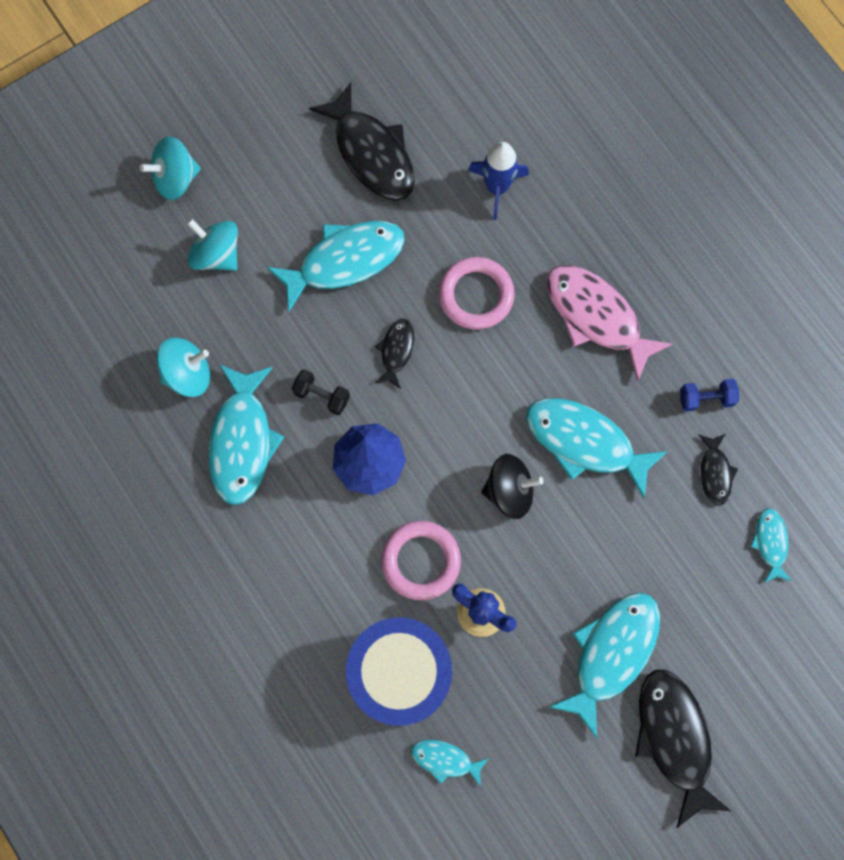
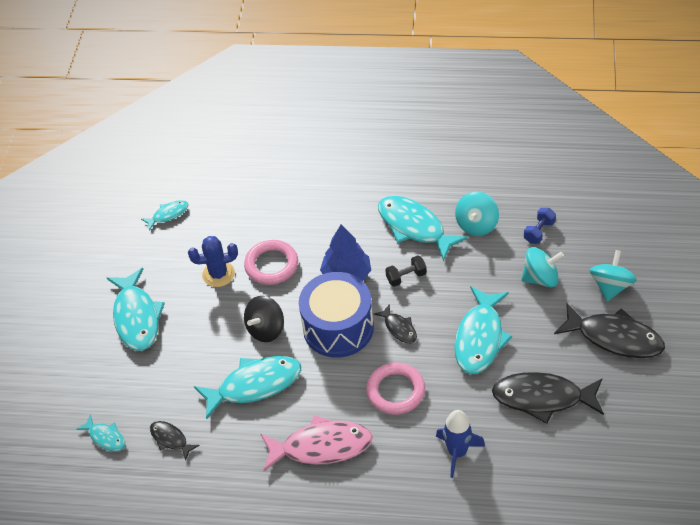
camera: 135 degrees right, 25 degrees down
(400, 673) = (226, 222): blue drum -> blue drum (338, 328)
(674, 738) = (69, 316): black fish -> black fish (614, 338)
(706, 398) = (215, 468): blue dumbbell -> blue dumbbell (539, 231)

